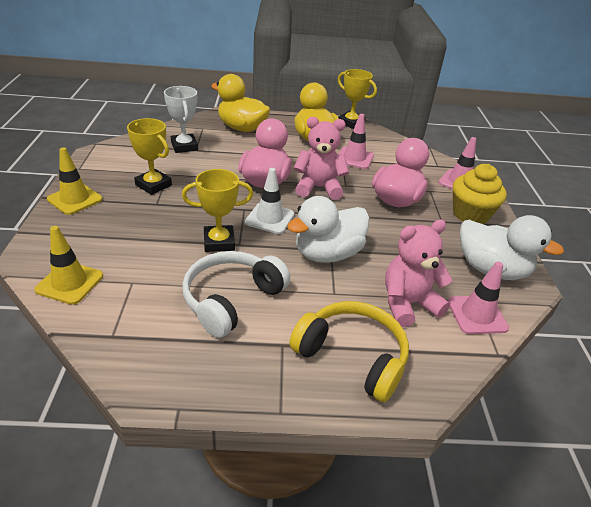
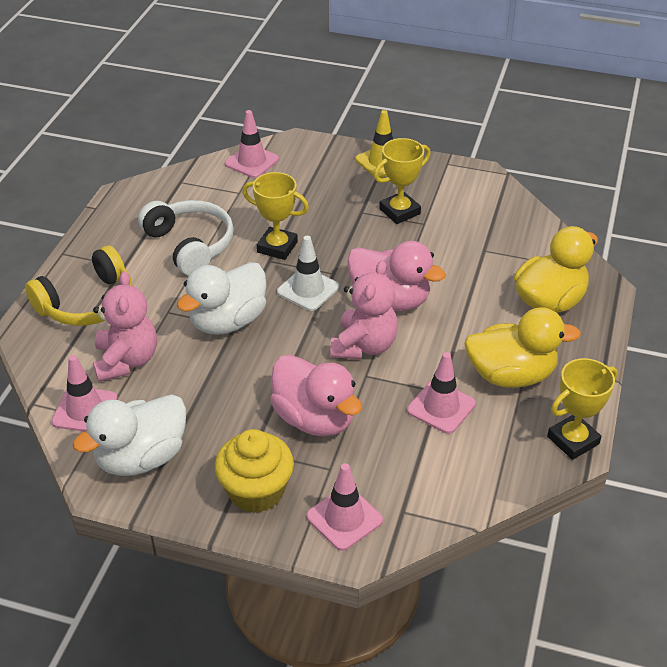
camera: 110 degrees right, 5 degrees up
(69, 283) = (251, 162): yellow traffic cone -> pink traffic cone
(184, 146) = (493, 241): white trophy -> none
(219, 242) = (277, 247): yellow trophy -> yellow trophy turned 75 degrees counterclockwise
(327, 254) = (228, 321): white duck -> white duck turned 120 degrees counterclockwise

